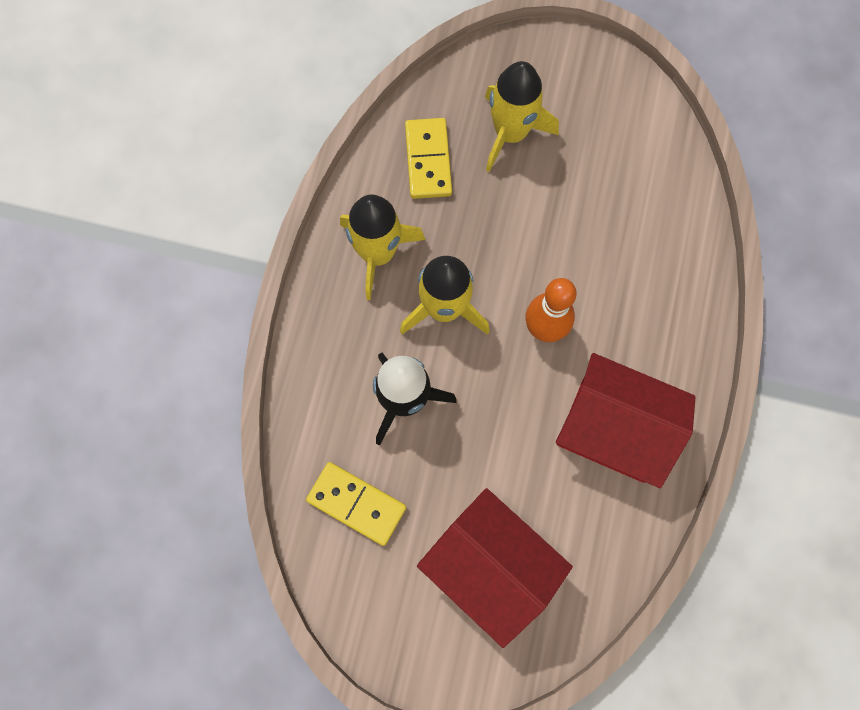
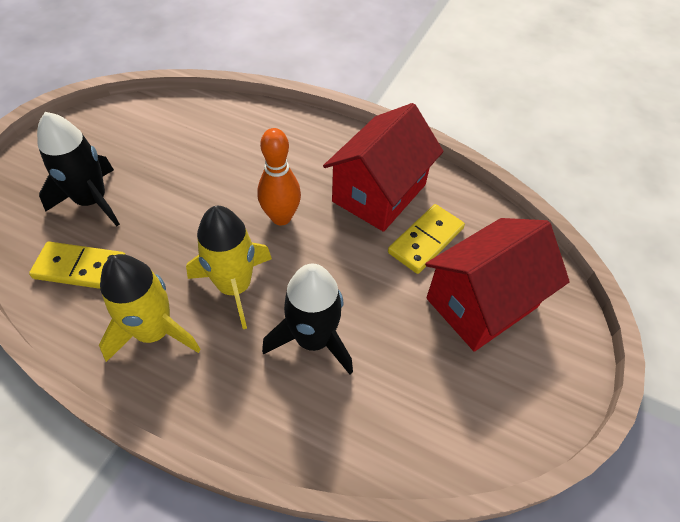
camera: 80 degrees left, 20 degrees down
(356, 503) = (407, 406): yellow domino -> yellow domino (425, 240)
(510, 133) = (92, 201): yellow rocket -> black rocket

